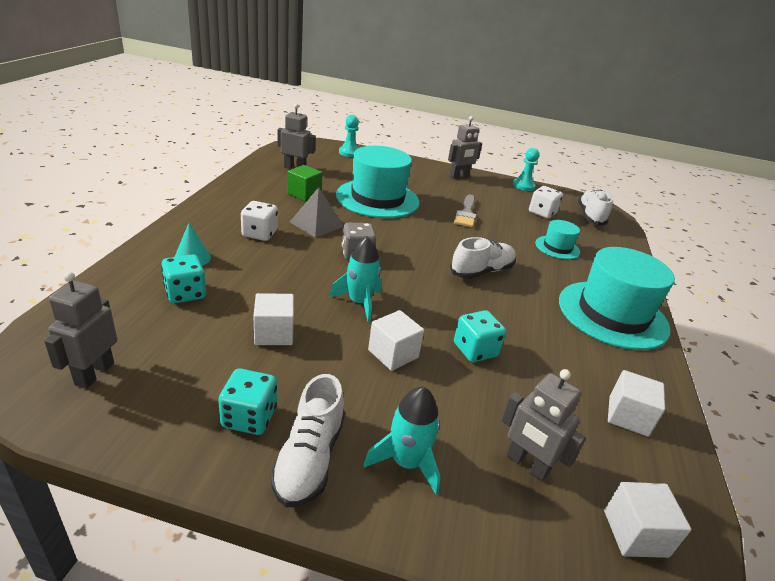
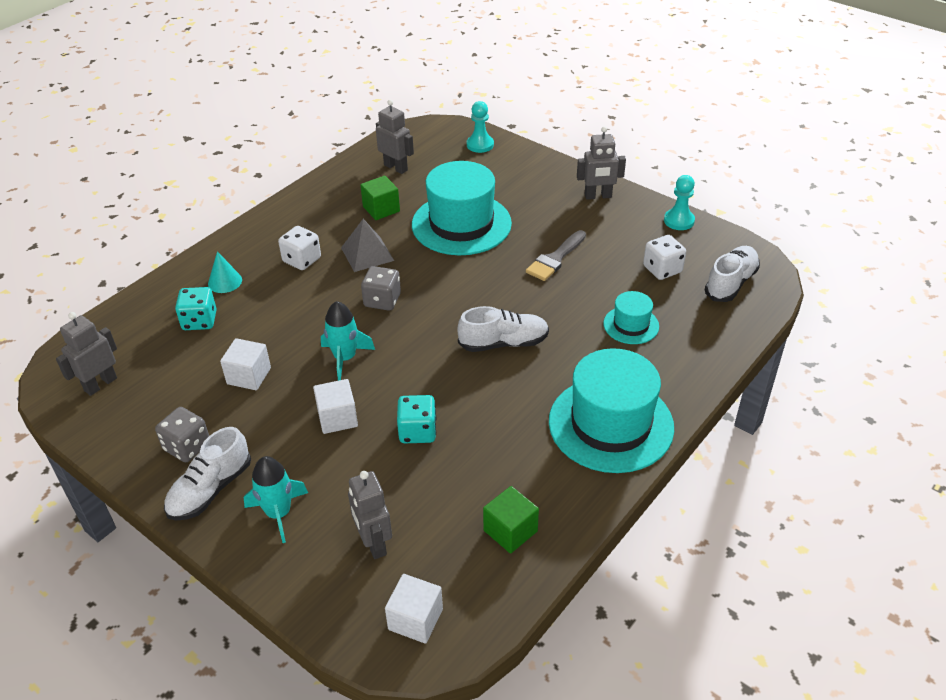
camera: 30 degrees right, 10 degrees up
(249, 417) = (187, 446): turquoise dice -> grey dice
(628, 416) = (510, 531): white cube -> green cube

